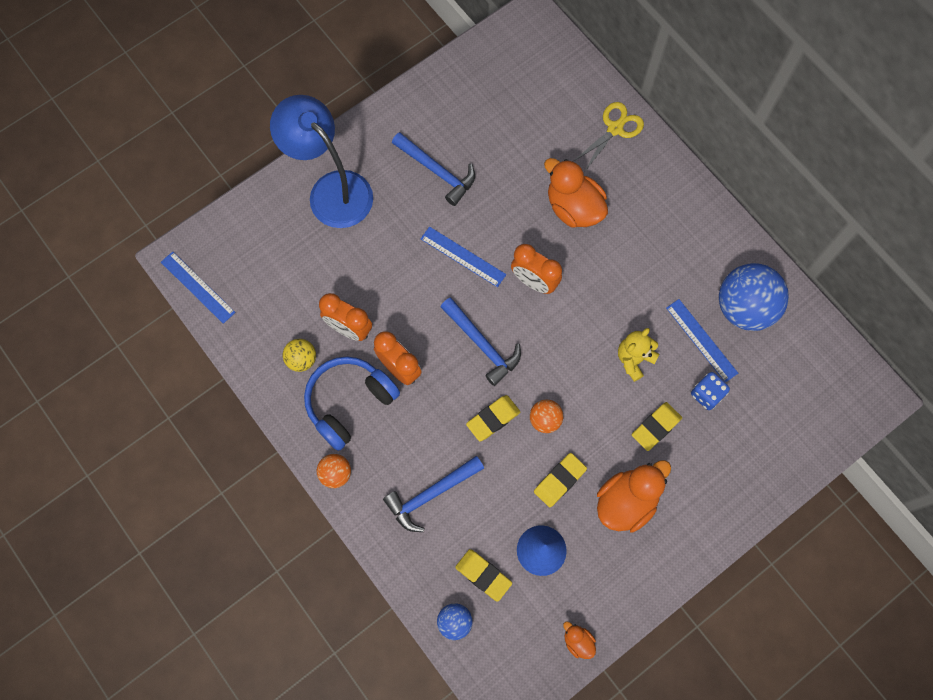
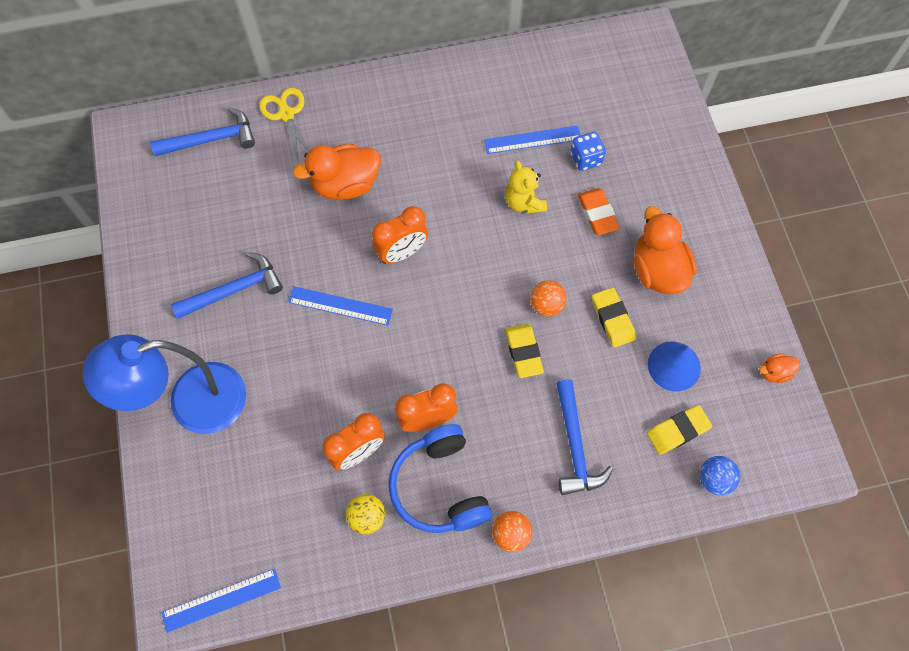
camera: 65 degrees left, 5 degrees down
(463, 256) = (340, 306): blue ruler -> blue ruler turned 45 degrees clockwise
(482, 344) = (442, 328): blue hammer -> blue hammer (211, 139)
(656, 427) = (597, 214): yellow eraser -> orange eraser
(744, 308) = (519, 93): blue ball -> none

